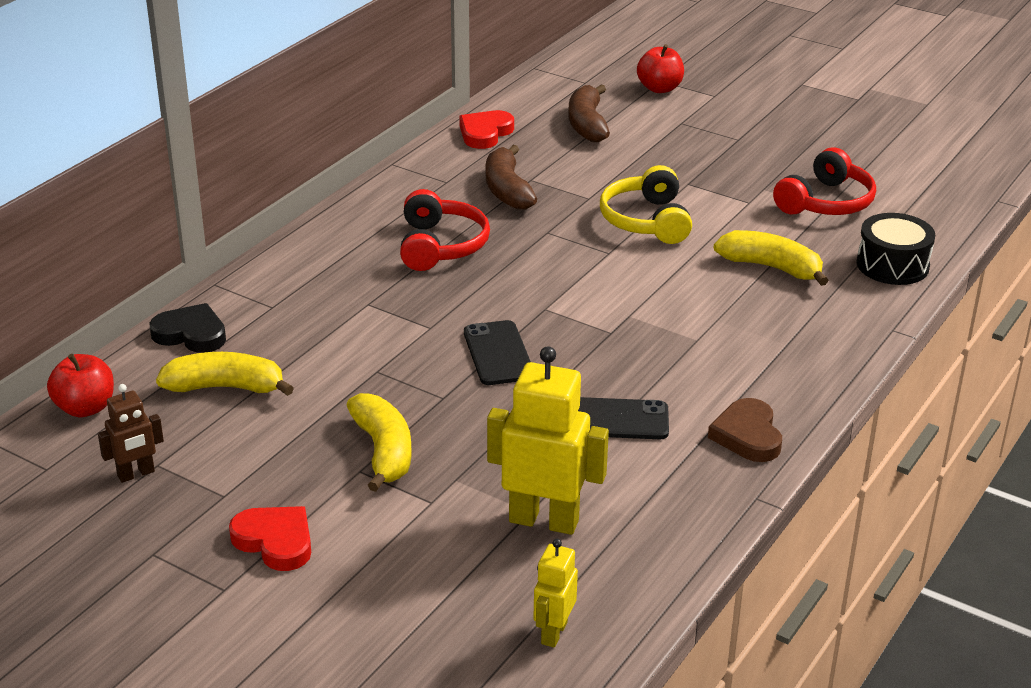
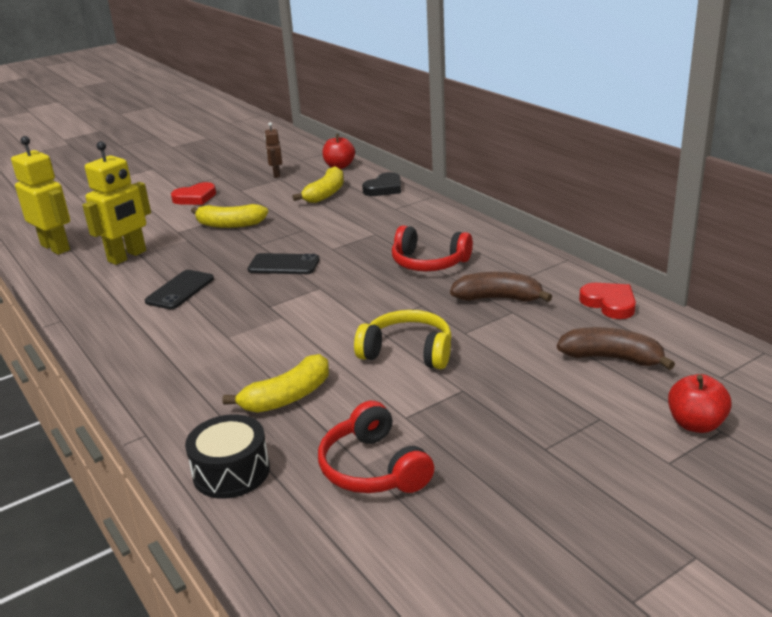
camera: 115 degrees right, 5 degrees down
(553, 633) = (56, 247): yellow robot -> yellow robot, size x1.85
(747, 435) = (112, 331): brown heart -> none

